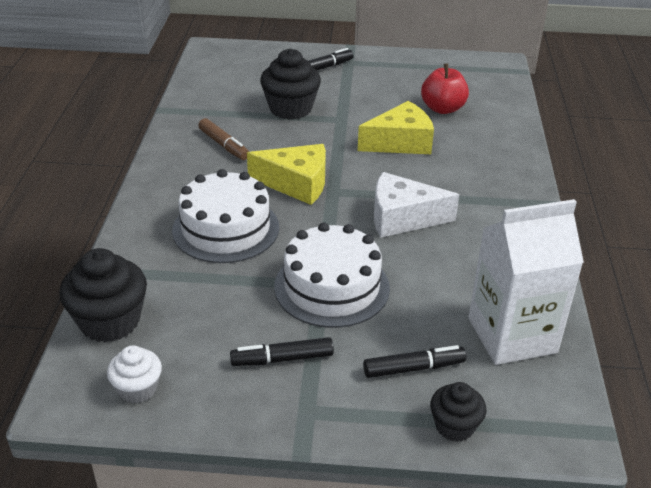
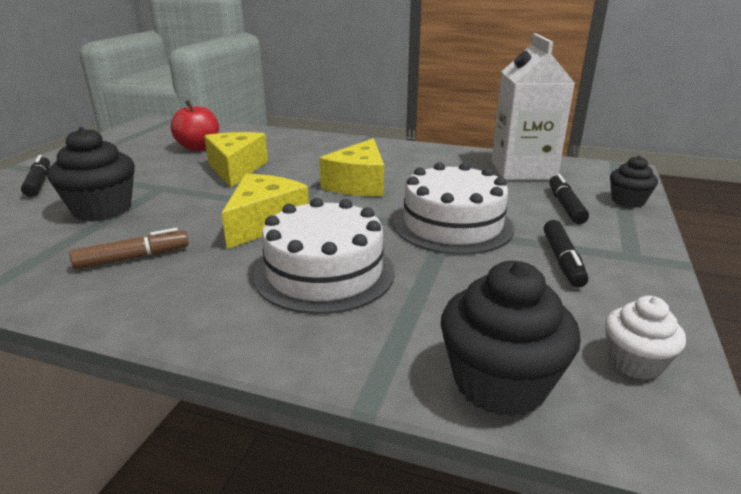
camera: 75 degrees left, 10 degrees down
(402, 218) = (358, 184): white cheese -> yellow cheese

